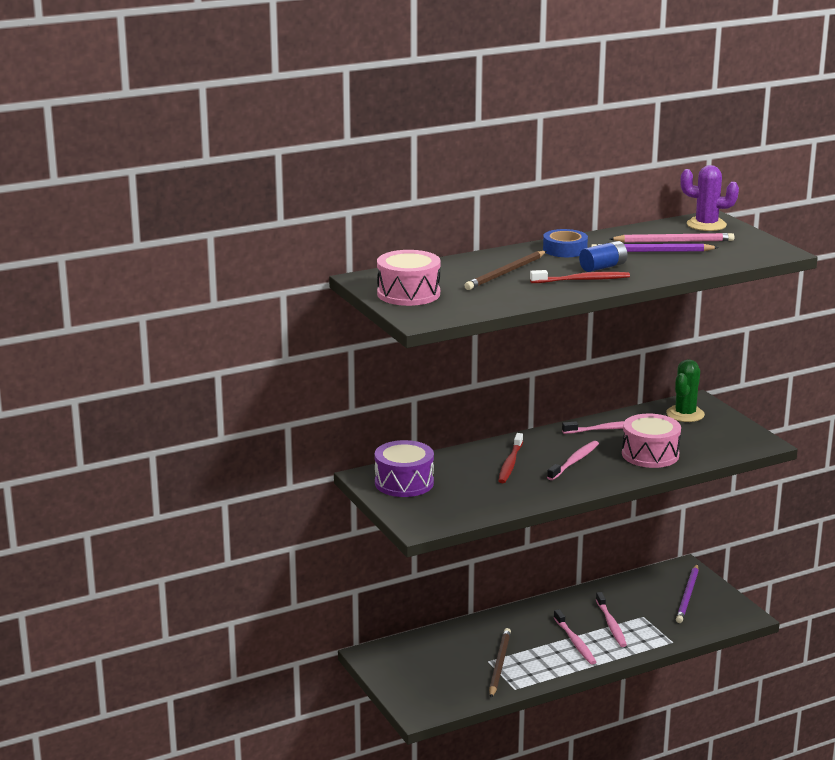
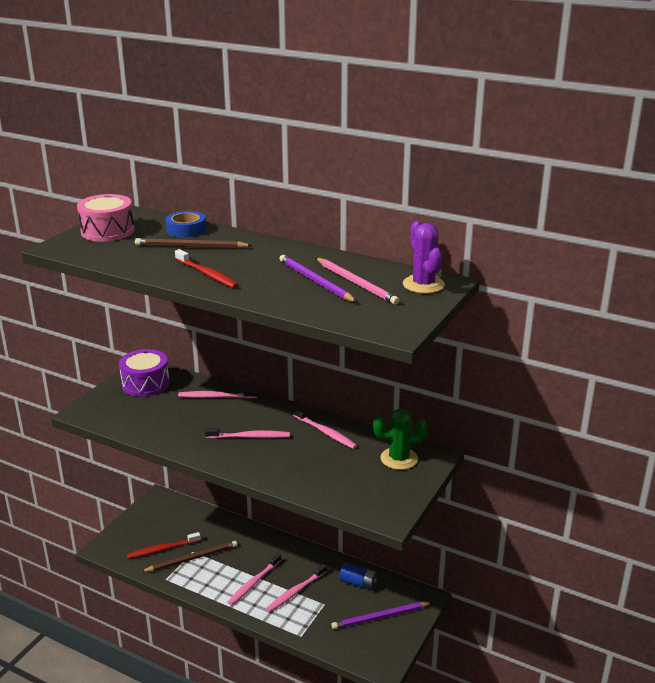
camera: 55 degrees right, 5 degrees up
(479, 457) = (216, 397): none -> pink toothbrush
(510, 463) = (217, 412): red toothbrush -> red toothbrush (162, 549)
(565, 249) = (274, 251): blue tape -> blue tape (186, 229)
(603, 267) = (249, 274): blue battery -> blue battery (358, 583)
(650, 454) = (299, 467): pink drum -> none

